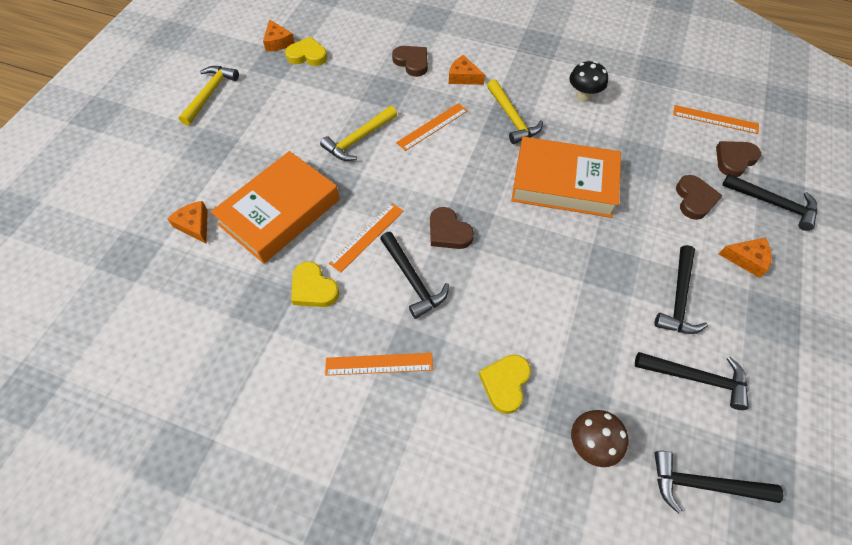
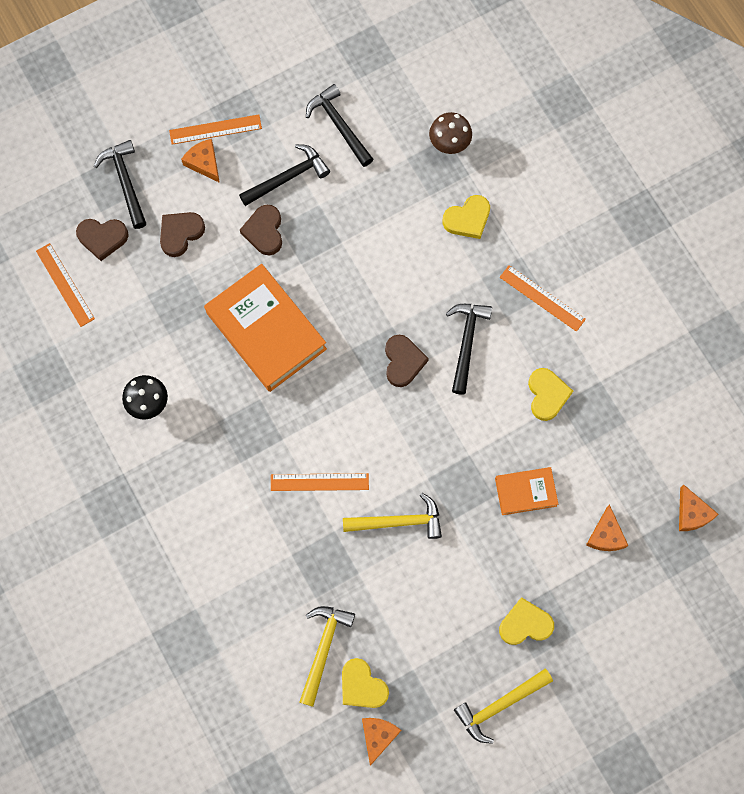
camera: 140 degrees left, 15 degrees up
(222, 140) = (525, 624): none -> yellow heart
(280, 212) = (525, 492): orange book -> orange book, size x0.52
(367, 236) = (471, 409): orange ruler -> orange ruler (215, 129)
(412, 62) = (265, 584): brown heart -> brown heart (264, 231)
(463, 77) = (233, 521): orange cheese -> orange cheese (692, 513)
(512, 118) = (239, 432): yellow hammer -> yellow hammer (324, 649)
(703, 484) = (404, 75): black hammer -> none

